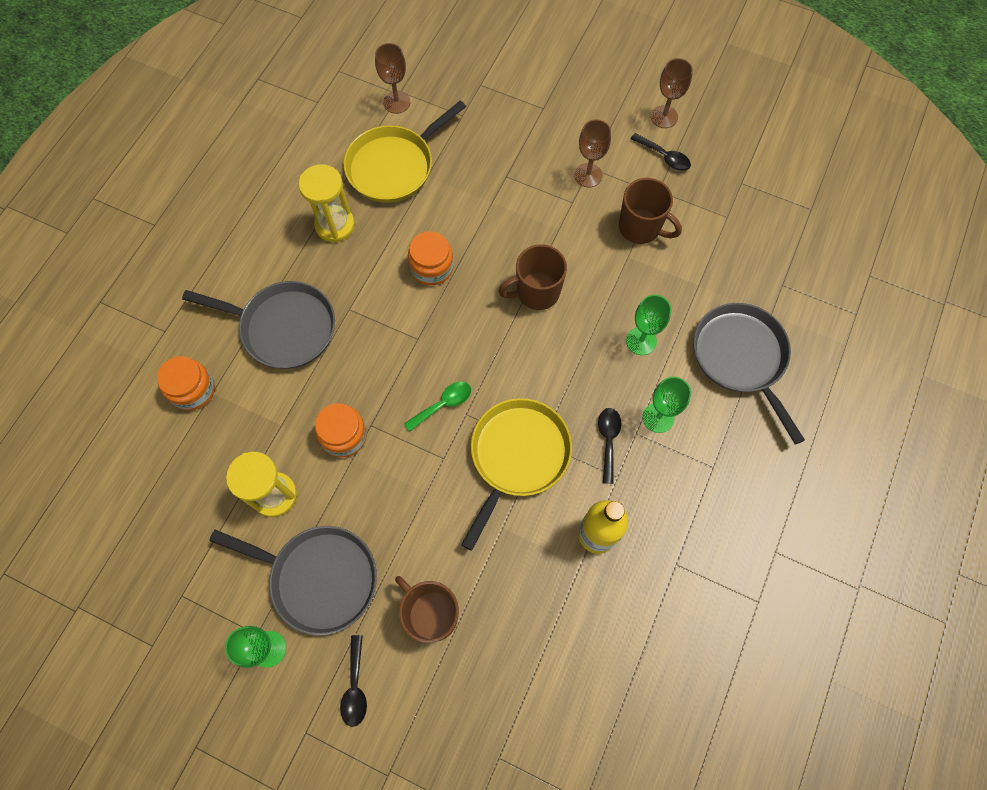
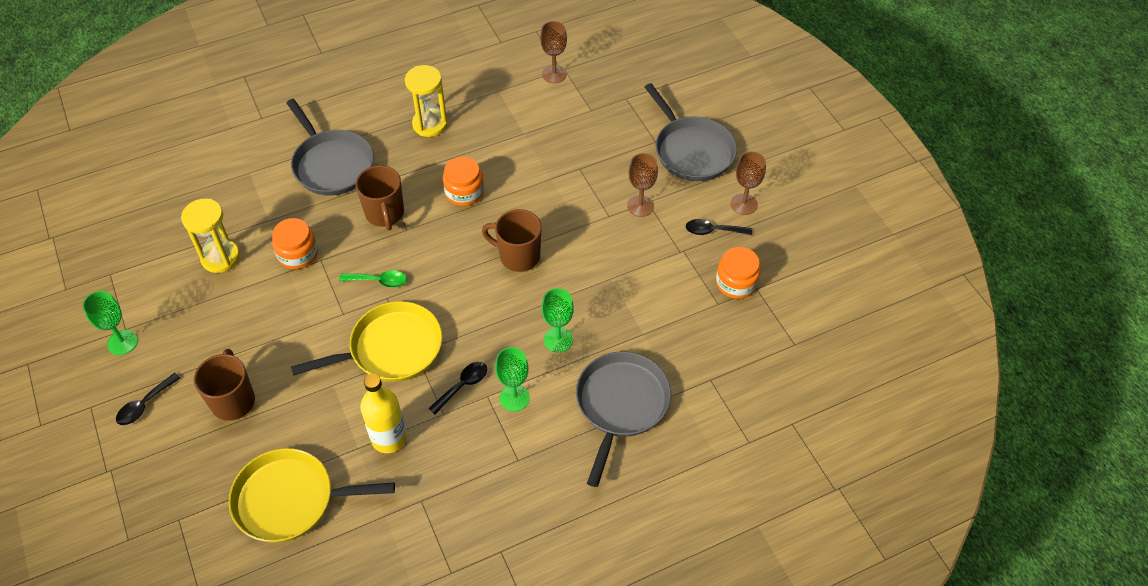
camera: 40 degrees right, 15 degrees down
(193, 390) = (241, 163): orange jar -> orange jar (736, 283)
(319, 578) = (193, 326): grey pan -> grey pan (692, 151)
(394, 166) = (508, 113): yellow pan -> yellow pan (290, 500)
(640, 228) = (641, 266): brown mug -> brown mug (385, 214)
(664, 157) = (713, 231): black spoon -> black spoon turned 105 degrees clockwise

